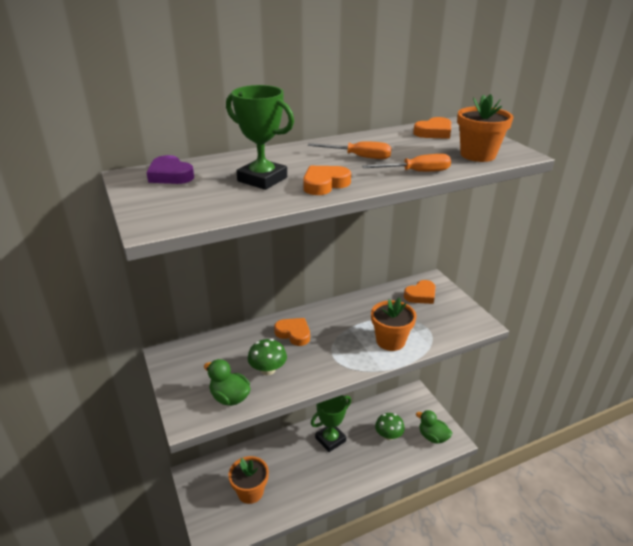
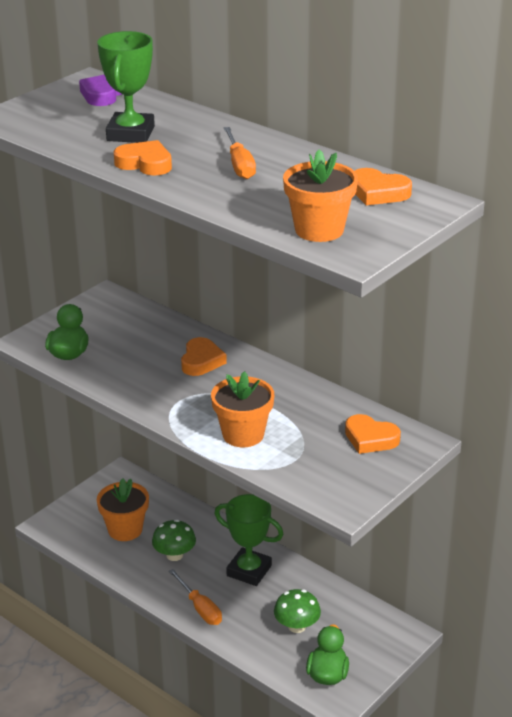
camera: 65 degrees right, 0 degrees up
(268, 370) = (126, 363): green mushroom -> green mushroom (174, 555)
(416, 172) = (223, 202): orange screwdriver -> orange screwdriver (200, 608)

